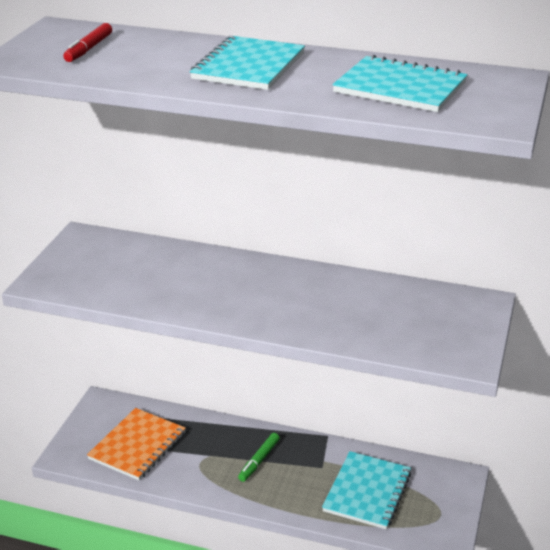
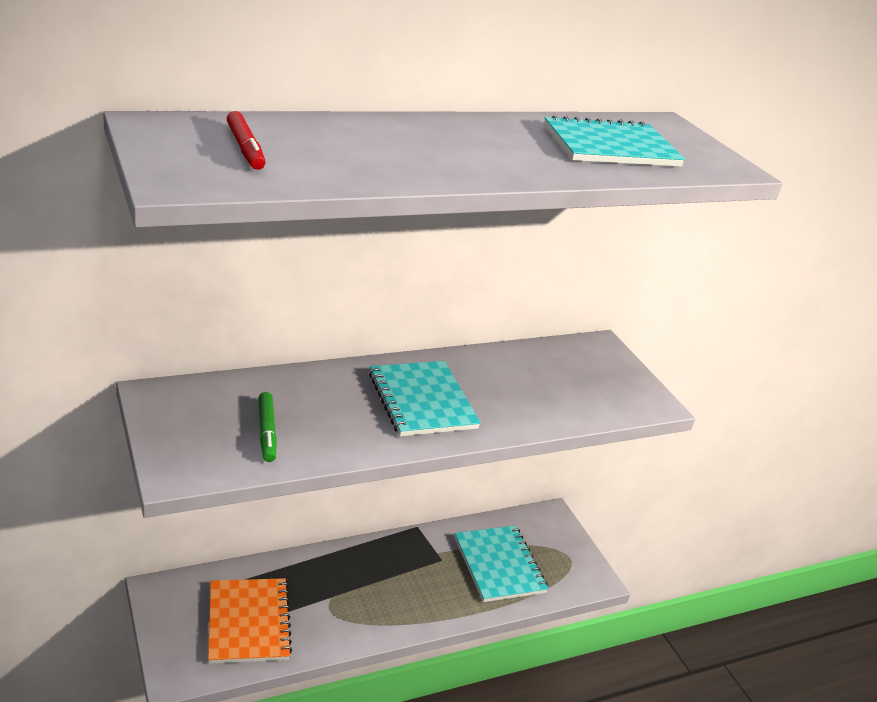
camera: 45 degrees left, 0 degrees up
(248, 66) = (449, 144): turquoise notebook -> turquoise notebook (422, 401)
(259, 461) = (382, 580): green marker -> green marker (267, 432)

